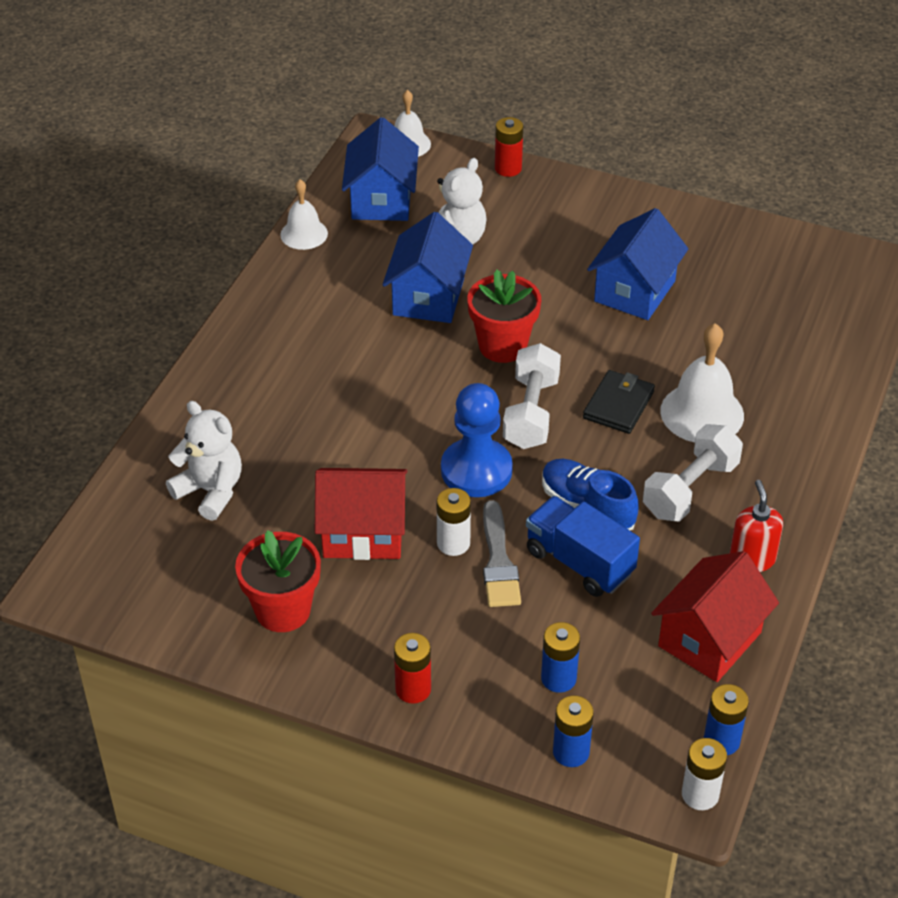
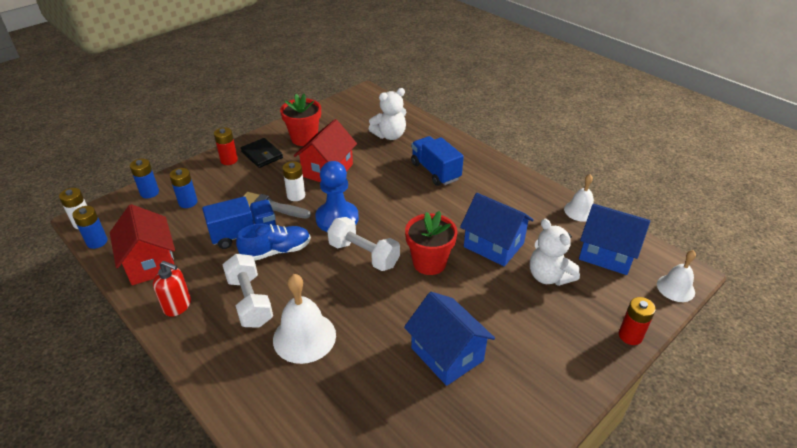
camera: 115 degrees right, 5 degrees down
(290, 400) = (435, 171): none -> blue truck
(618, 405) = (342, 297): black wallet -> black wallet (262, 155)

